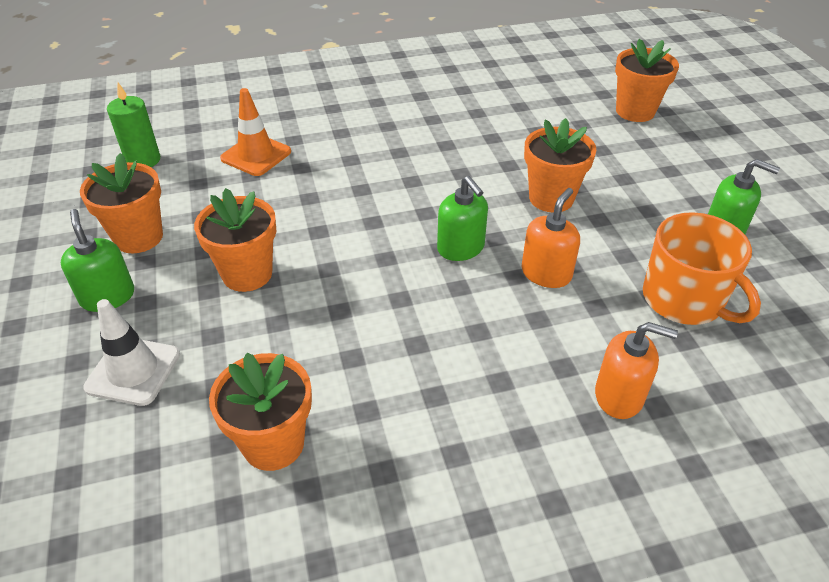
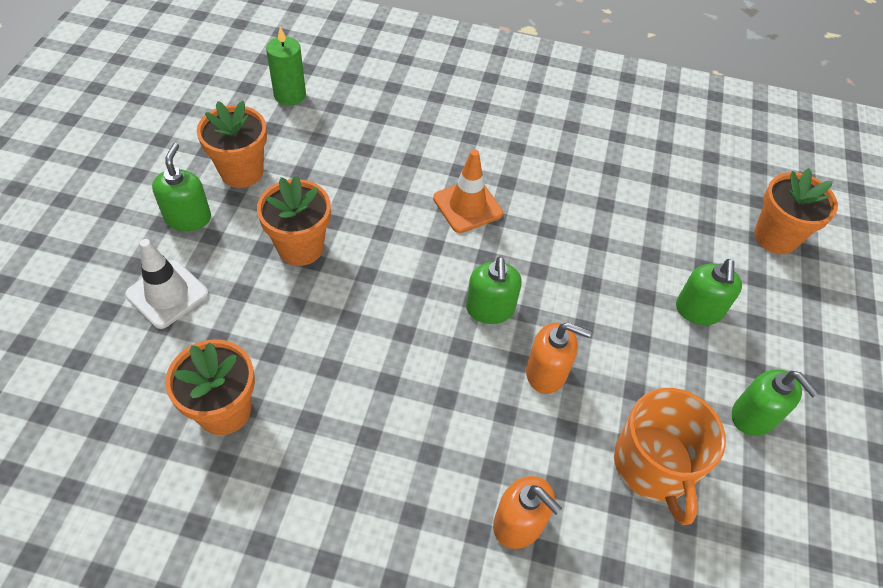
camera: 25 degrees right, 10 degrees up
(256, 155) = (382, 130): orange traffic cone -> orange traffic cone (467, 206)
(546, 273) = (546, 372): orange soap dispenser -> orange soap dispenser turned 45 degrees clockwise
(551, 198) = (611, 297): orange flower pot -> none
(623, 180) = (698, 310): none -> green soap dispenser

